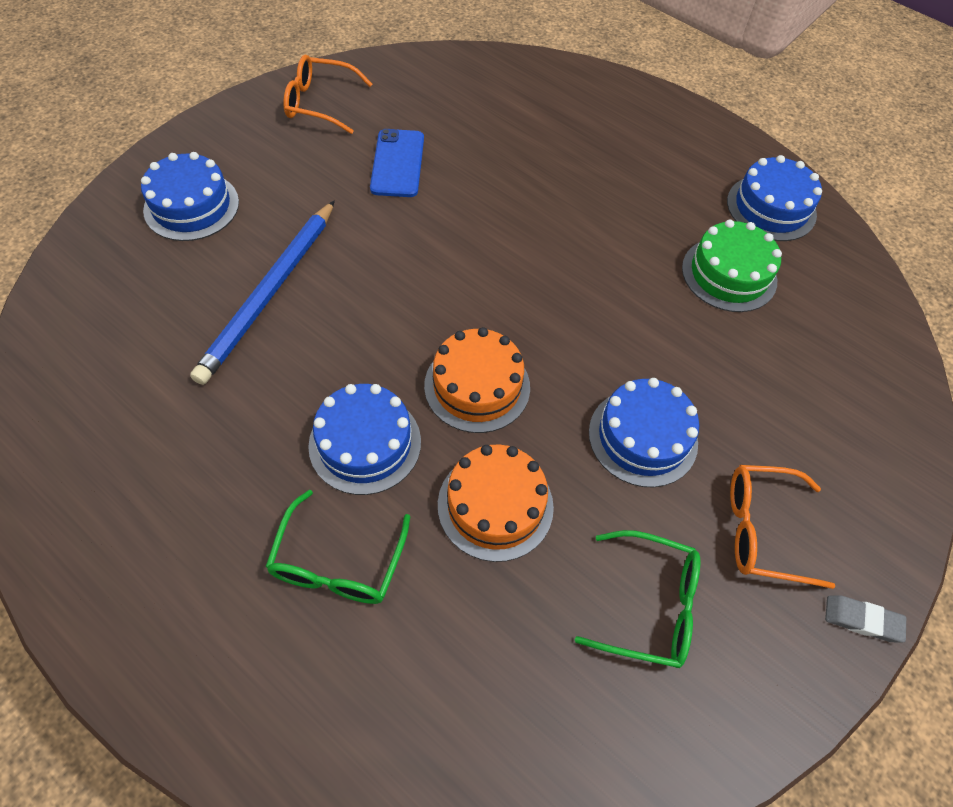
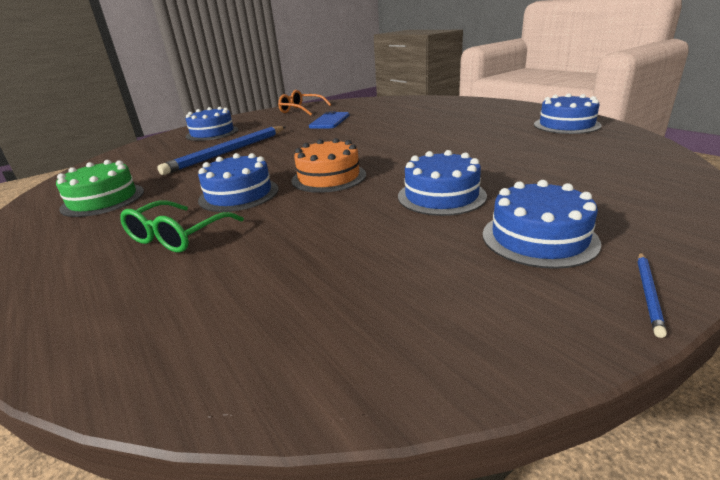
camera: 20 degrees right, 30 degrees down
(495, 505) = (309, 218): orange cake -> none
(648, 605) = (412, 269): green glasses -> none
(729, 274) = (530, 143): green cake -> green cake (103, 200)
(763, 530) = (539, 238): orange glasses -> blue cake
(862, 620) = (648, 294): grey eraser -> blue pencil

